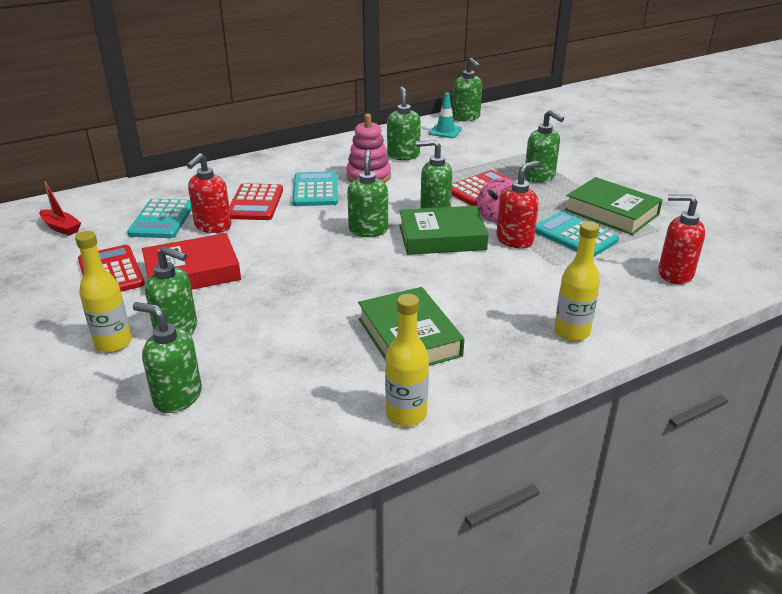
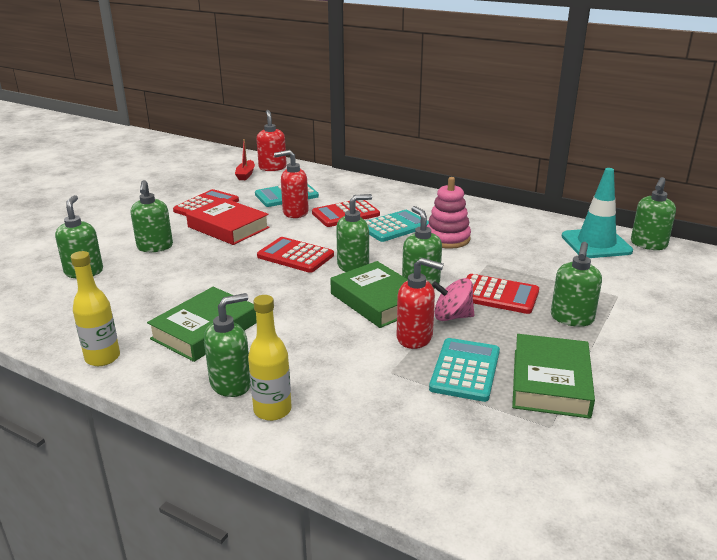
camera: 60 degrees right, 5 degrees down
(113, 343) = (129, 234): yellow bottle -> none
(312, 252) = (295, 256): none -> red calculator
(403, 155) = (511, 240): green soap dispenser -> green soap dispenser (231, 384)
(445, 131) = (596, 244): turquoise traffic cone -> turquoise traffic cone, size x1.74
(674, 274) = (452, 457): red soap dispenser -> red soap dispenser (272, 167)

